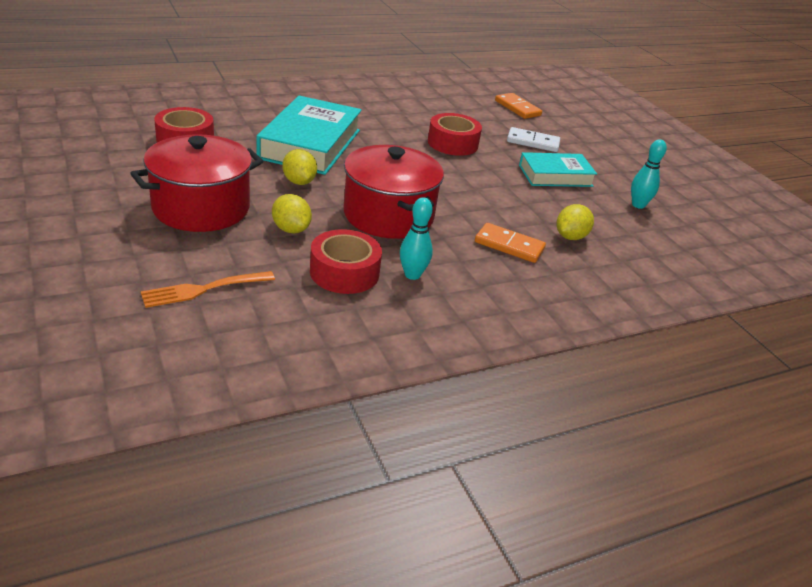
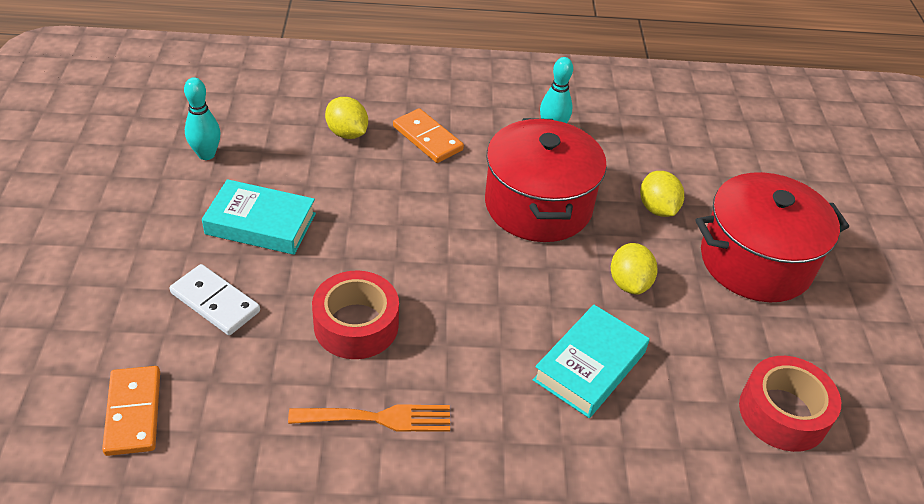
camera: 155 degrees left, 10 degrees up
(203, 290) = (751, 159): orange fork -> orange fork (378, 418)
(310, 144) = (589, 366): turquoise book -> turquoise book, size x0.61
(344, 272) = (617, 147): red tape -> none
(570, 237) = (347, 133): yellow lemon -> yellow lemon turned 75 degrees clockwise

